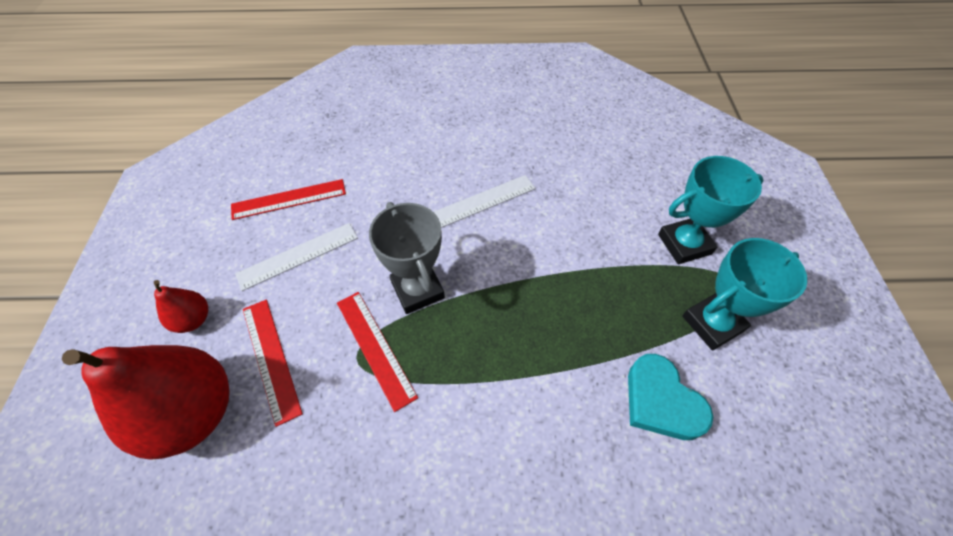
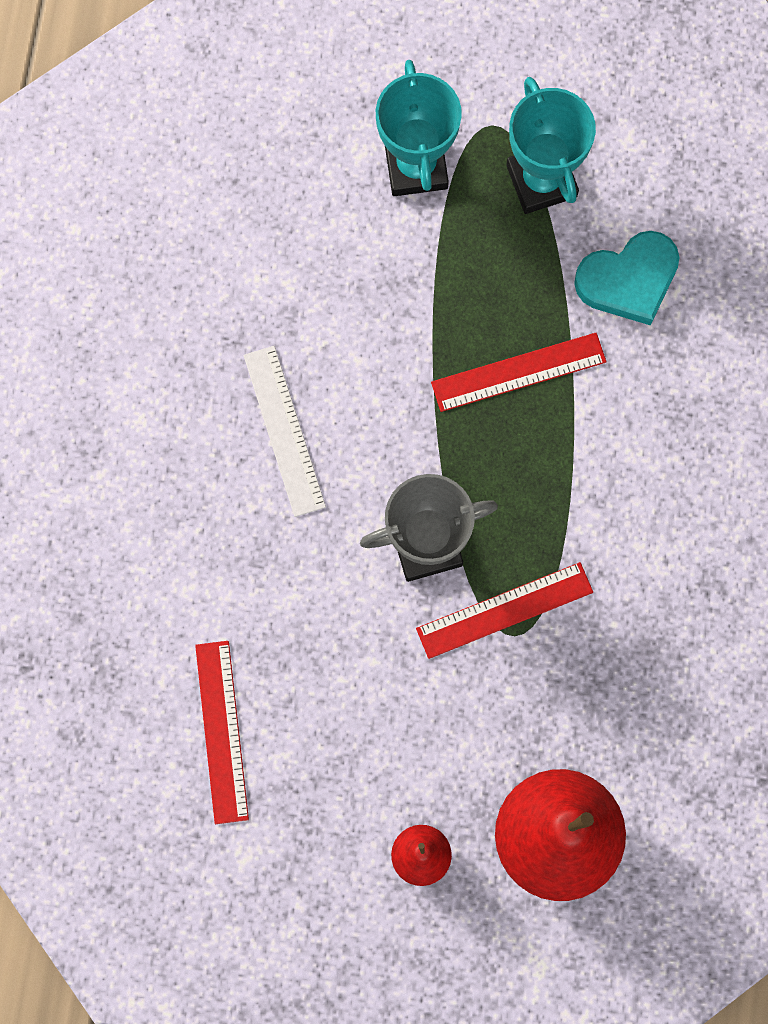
camera: 80 degrees left, 20 degrees up
(271, 358) = (497, 745): red ruler -> red ruler (518, 372)
(298, 256) = (337, 714): white ruler -> none

